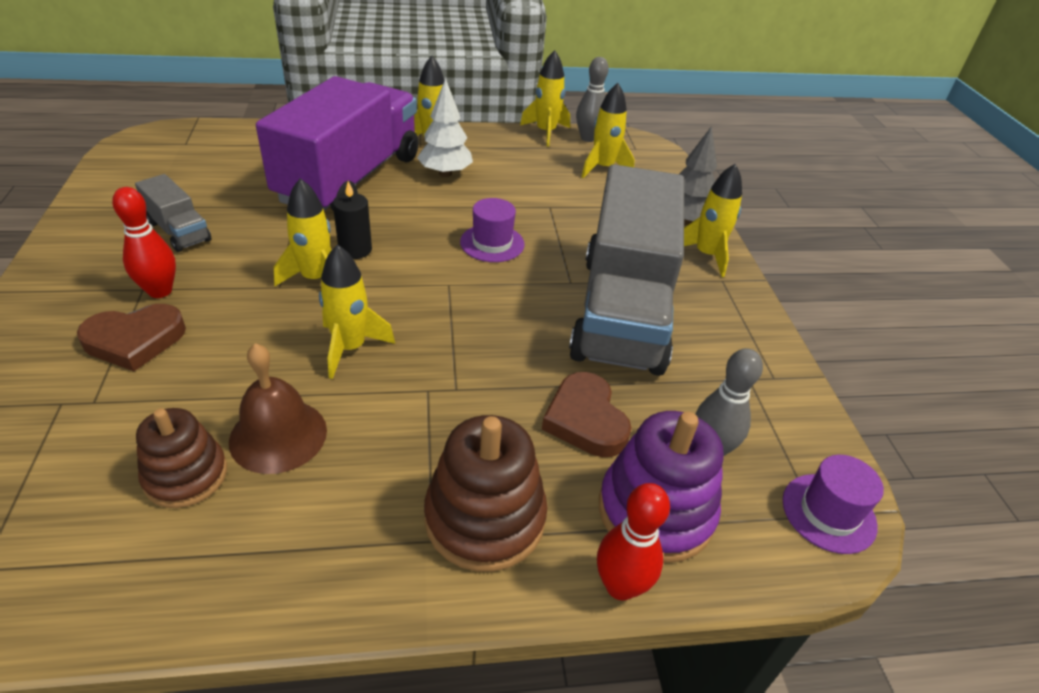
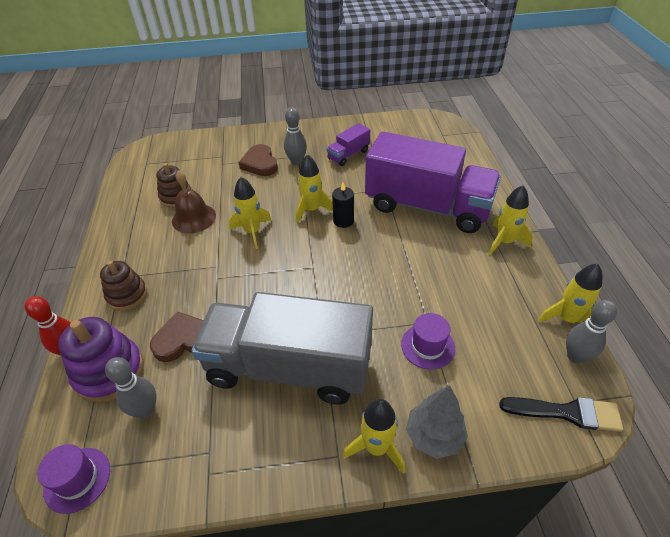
camera: 95 degrees right, 5 degrees up
(160, 291) = (296, 161): red bowling pin -> grey bowling pin
(179, 231) = (348, 155): grey truck -> purple truck
(445, 173) = (455, 253): white tree -> none
(485, 518) = (127, 295): brown stacking toy -> brown stacking toy, size x0.66
(492, 243) = (364, 287): purple hat -> purple hat (428, 346)
(603, 168) = (514, 367): yellow rocket -> none
(646, 154) = (567, 412): none -> black brush

